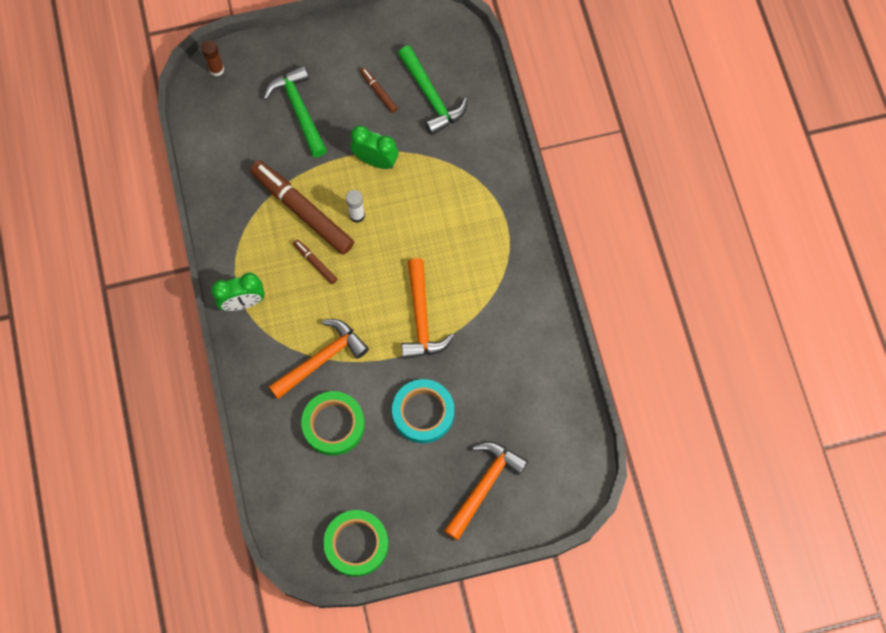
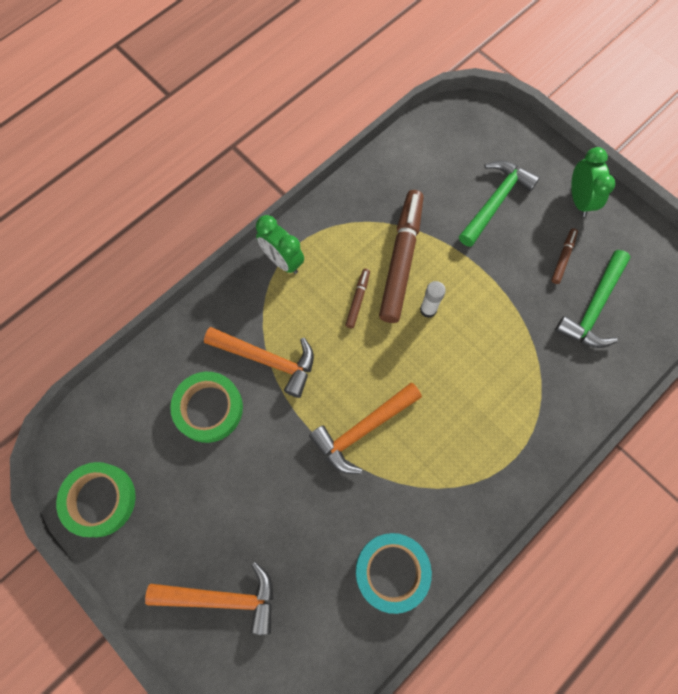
camera: 60 degrees right, 0 degrees up
(216, 69) = (484, 115): brown glue stick -> none
(375, 160) = (493, 295): green clock -> green clock (579, 200)
(423, 412) = (266, 488): turquoise tape -> turquoise tape (392, 571)

